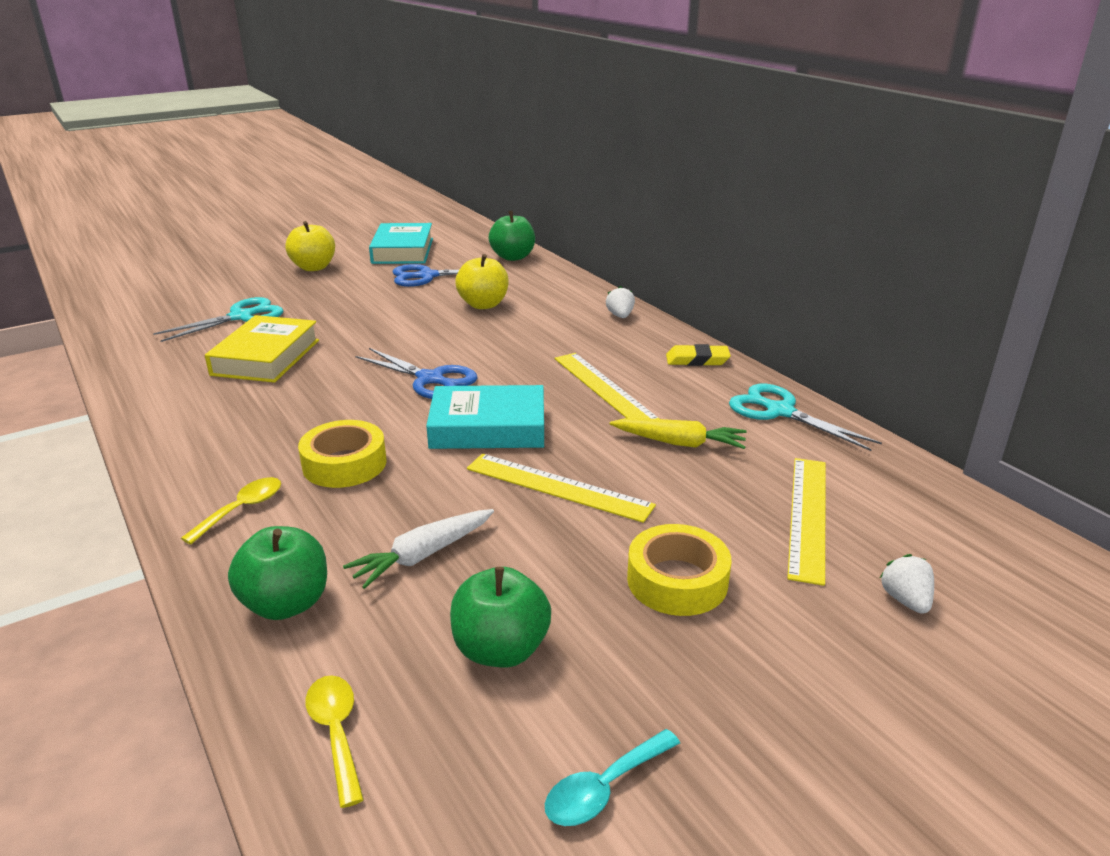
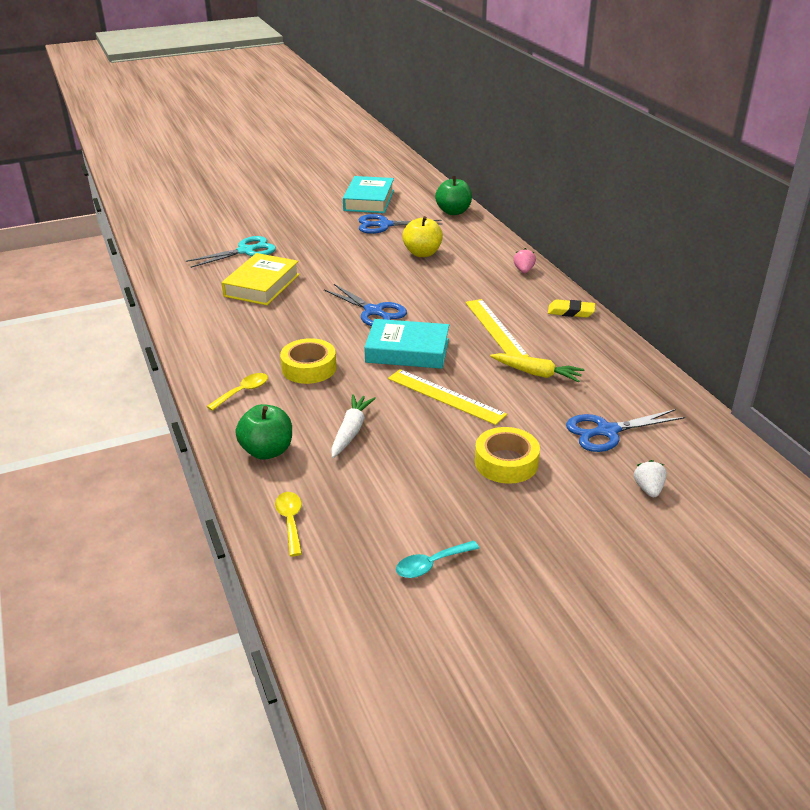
camera: 10 degrees right, 5 degrees up
(314, 267) = (300, 211): yellow apple -> none
(423, 555) = (351, 431): white carrot -> white carrot turned 135 degrees clockwise
(501, 649) = (389, 489): green apple -> none
(620, 316) = (524, 270): white strawberry -> pink strawberry
(779, 411) = (617, 357): turquoise scissors -> none
(808, 516) = (607, 431): yellow ruler -> blue scissors

